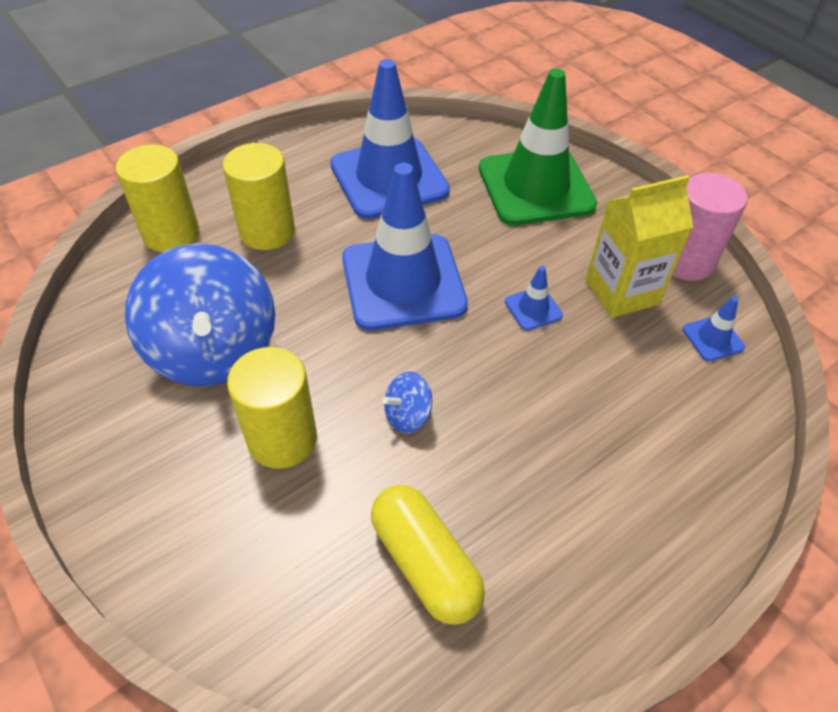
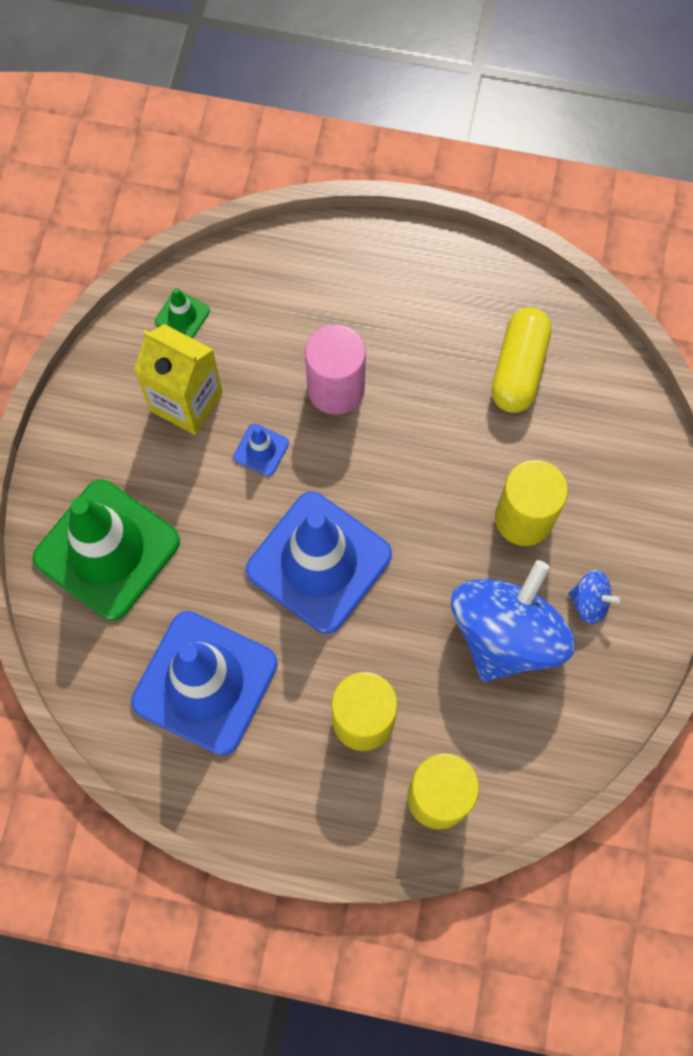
camera: 130 degrees left, 20 degrees up
(408, 415) = (433, 458): blue spinning top -> blue spinning top (589, 602)
(685, 261) = (107, 378): pink cylinder -> pink cylinder (336, 389)
(713, 338) = (182, 316): blue traffic cone -> green traffic cone

